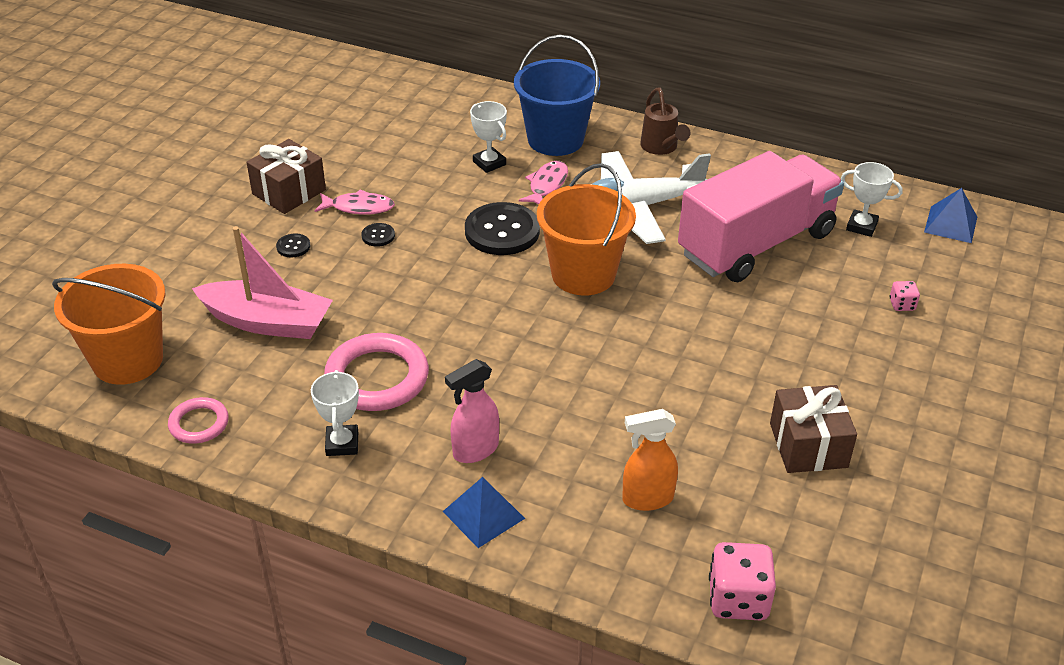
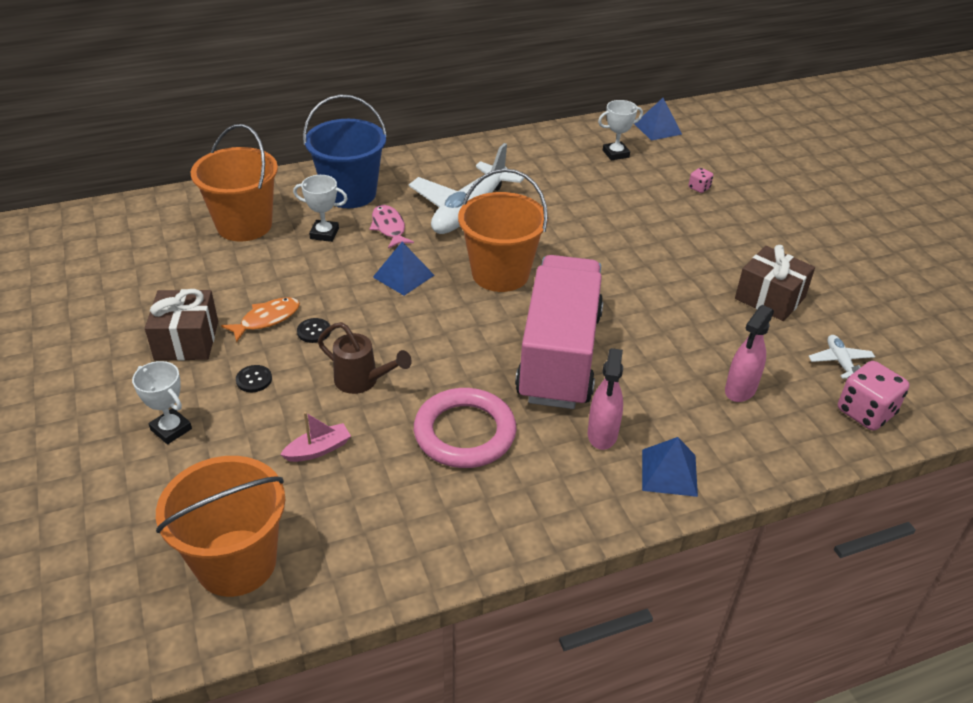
camera: 45 degrees left, 0 degrees up
(199, 424) = (377, 565): pink ring -> none
(267, 322) = (318, 449): pink boat -> pink boat, size x0.47
(342, 444) = (509, 497): white trophy -> white trophy (171, 429)
(358, 207) = (266, 319): pink fish -> orange fish
(440, 125) = (244, 225): none -> orange bucket
(502, 231) = (403, 276): black button -> blue pyramid
(647, 499) = (740, 390): orange spray bottle -> pink spray bottle
(661, 148) = (431, 164): brown watering can -> brown watering can (363, 381)
(756, 244) = (574, 195): pink truck -> pink truck (559, 356)
(786, 544) = (840, 362): none -> white plane

